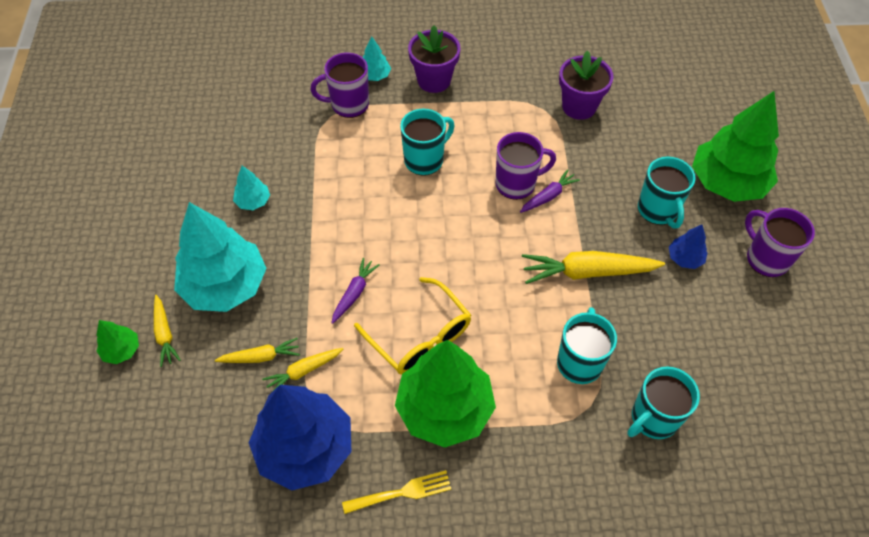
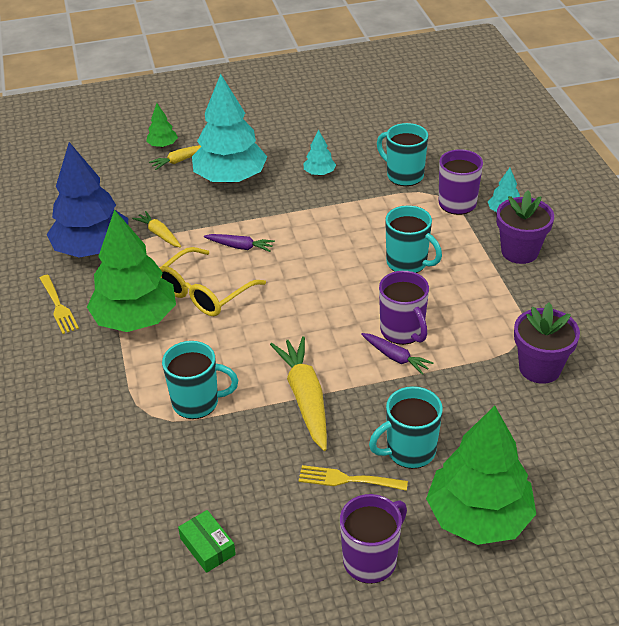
camera: 80 degrees right, 15 degrees down
(260, 357) = (168, 210): yellow carrot -> none
(653, 418) = (143, 464): turquoise mug -> turquoise mug (404, 175)
(684, 258) = (347, 479): blue tree -> yellow fork
(751, 373) = (207, 546): none -> green box

